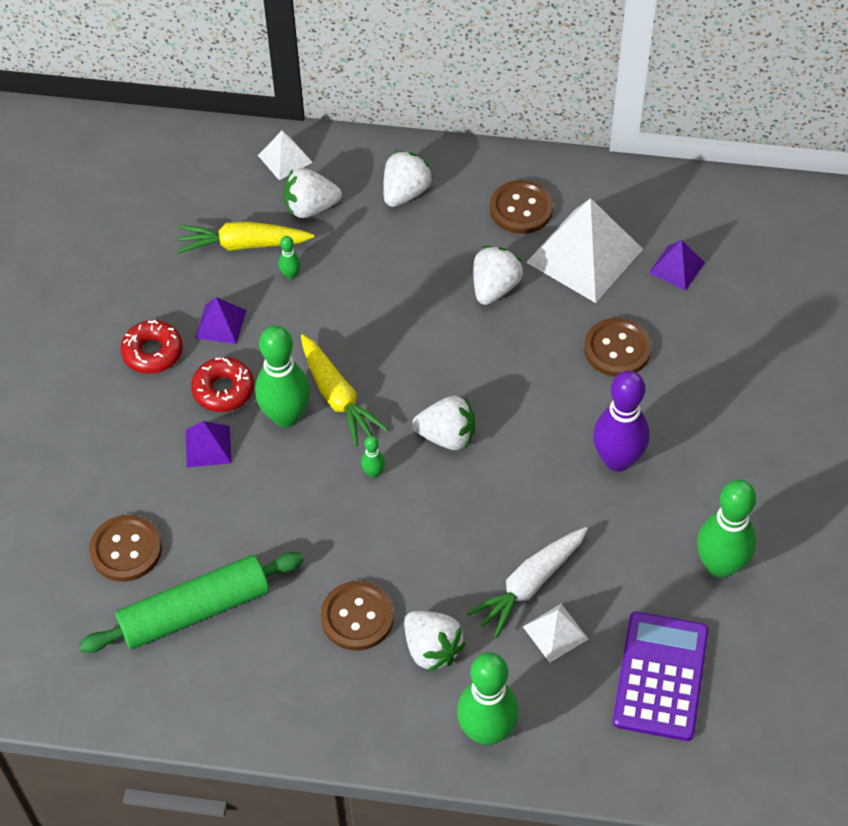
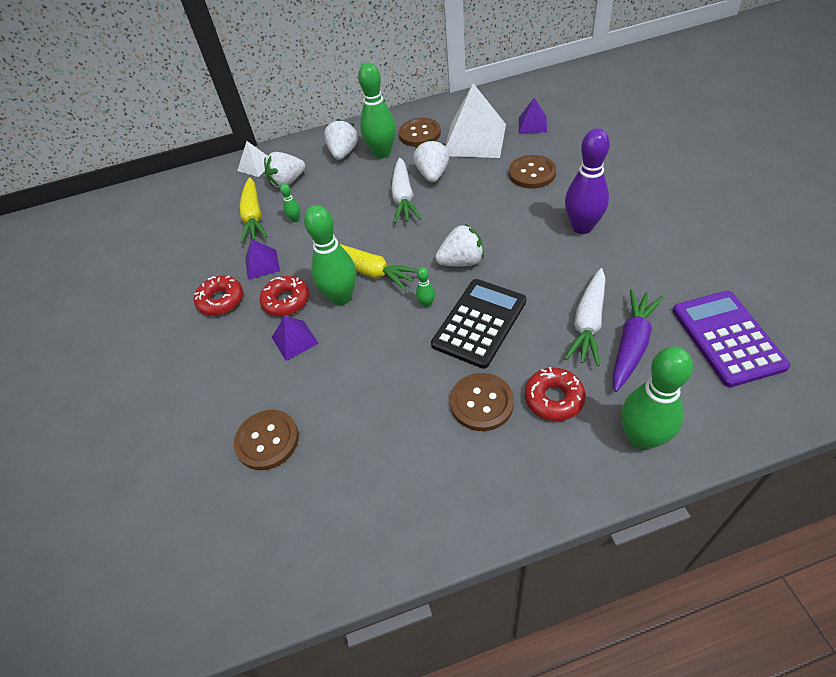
camera: 20 degrees left, 5 degrees down
(195, 611) = (350, 460): green rolling pin -> none
(243, 245) = (253, 216): yellow carrot -> yellow carrot turned 75 degrees counterclockwise
(415, 525) = (479, 323): none -> black calculator
(432, 649) = (554, 398): white strawberry -> red donut
(437, 306) = (403, 197): none -> white carrot
(555, 632) = (631, 344): white pyramid -> purple carrot
(720, 565) = (700, 254): green bowling pin -> green bowling pin (382, 153)

